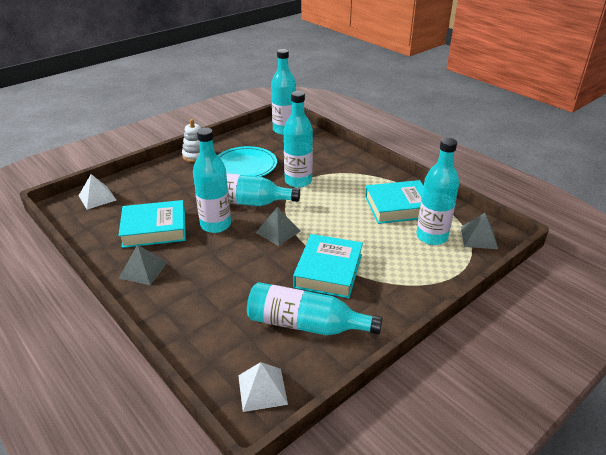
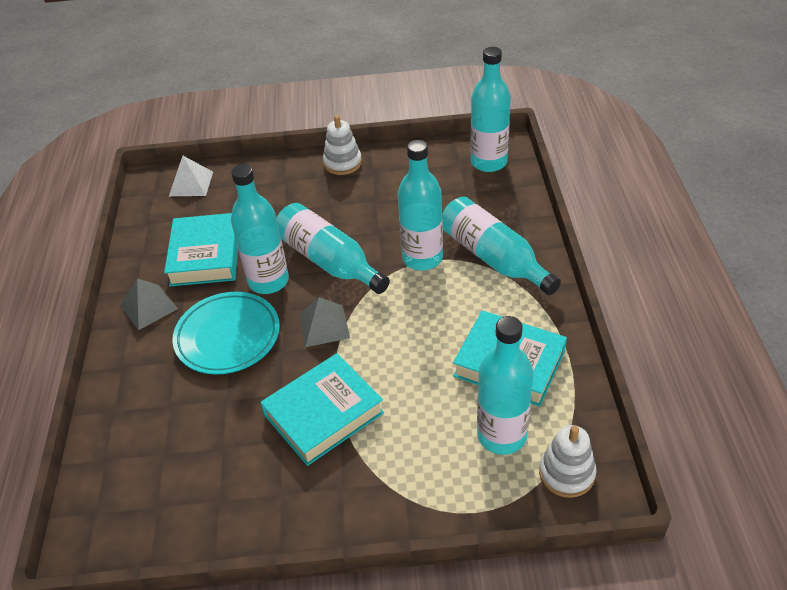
camera: 40 degrees right, 10 degrees up
(154, 229) = (205, 255): turquoise book -> turquoise book turned 60 degrees clockwise
(245, 166) = (382, 205): turquoise plate -> turquoise plate (228, 337)
(262, 389) = (118, 522): white pyramid -> none
(306, 324) = (230, 472): turquoise bottle -> turquoise bottle (494, 258)
(478, 237) = (566, 473): grey pyramid -> white stacking toy

